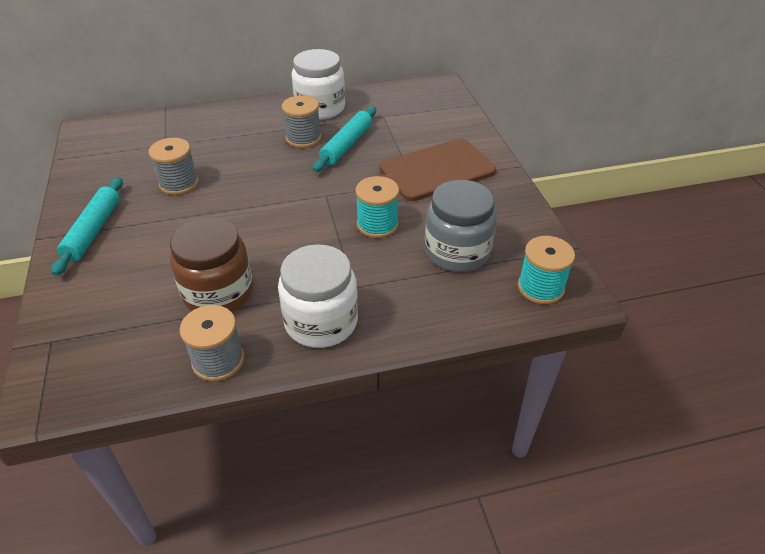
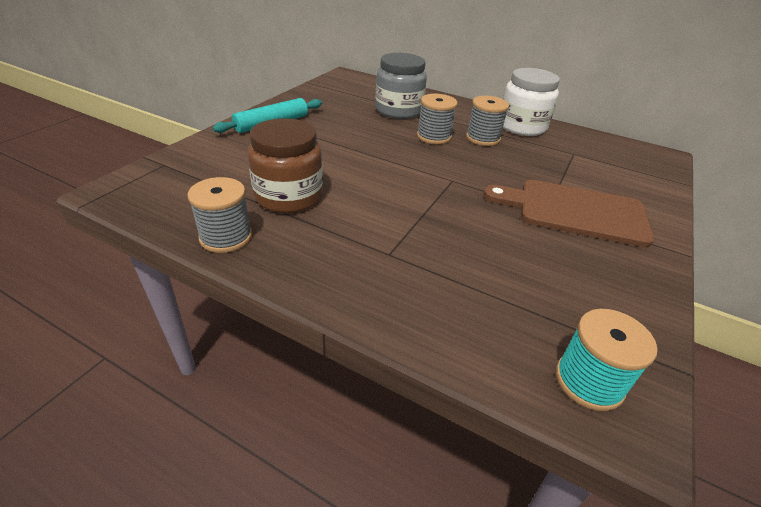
camera: 40 degrees right, 5 degrees down
(179, 183) = (357, 124): grey spool -> grey spool (434, 136)
(321, 322) = (329, 261): white jar -> none
(346, 145) = (514, 157): turquoise rolling pin -> none
(377, 224) = (470, 222): turquoise spool -> none
(457, 252) = (524, 286): grey jar -> grey jar (398, 110)

